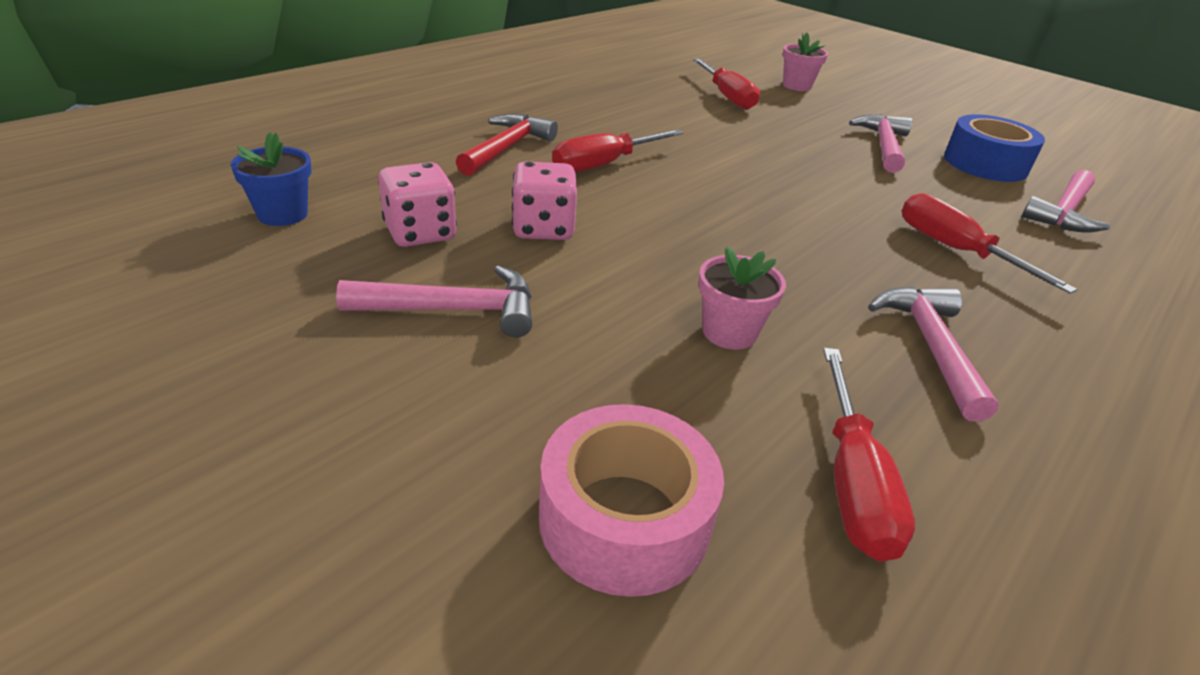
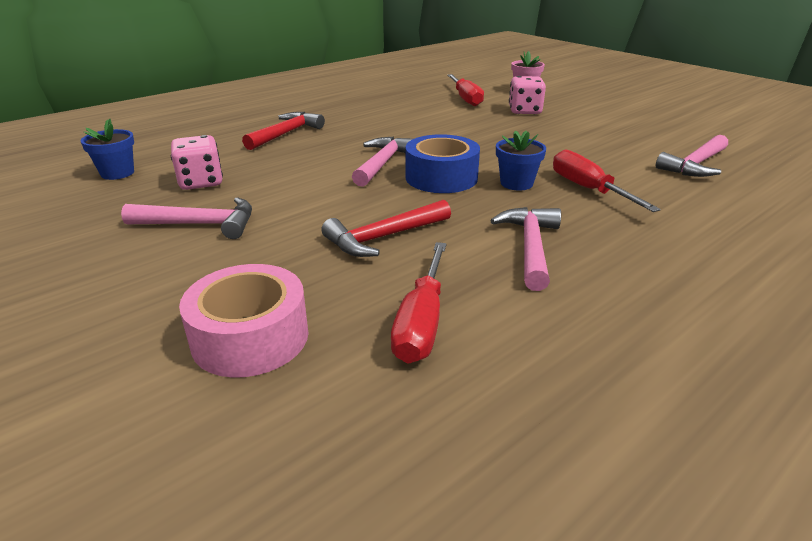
camera: 10 degrees right, 5 degrees down
(543, 228) = (285, 179): pink dice -> pink dice (524, 111)
(604, 164) = (350, 141): red screwdriver -> none
(729, 332) = (383, 237): pink flower pot -> red hammer
(861, 239) = (516, 183): none -> blue flower pot
(883, 145) = (571, 125): pink hammer -> pink hammer (383, 163)
(985, 164) = (648, 135): blue tape -> blue tape (441, 177)

